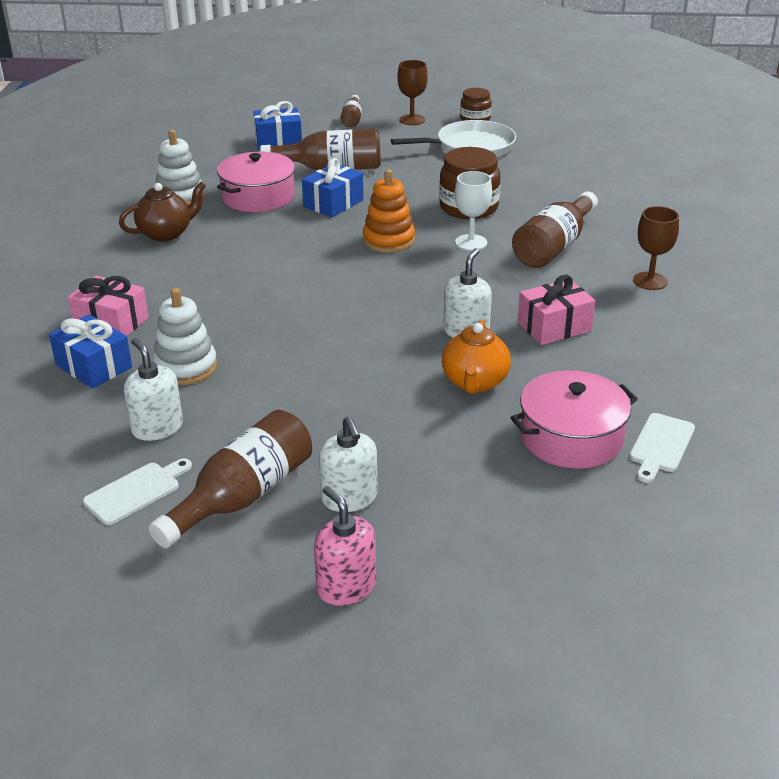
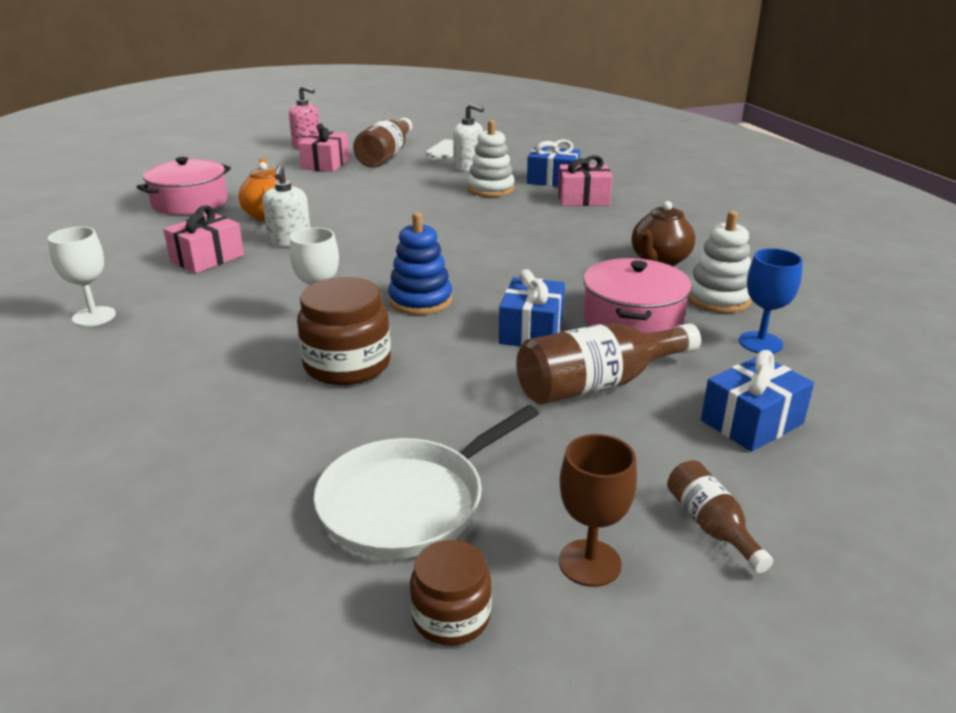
camera: 155 degrees right, 5 degrees down
(206, 169) = (760, 343): none -> blue goblet
(349, 498) = (325, 164): white soap dispenser -> pink gift
(388, 240) = (420, 301): orange stacking toy -> blue stacking toy
(554, 247) = (213, 333): brown bottle -> none
(650, 281) = (94, 316): brown goblet -> white goblet
(660, 445) = (123, 209): white cutting board -> none

